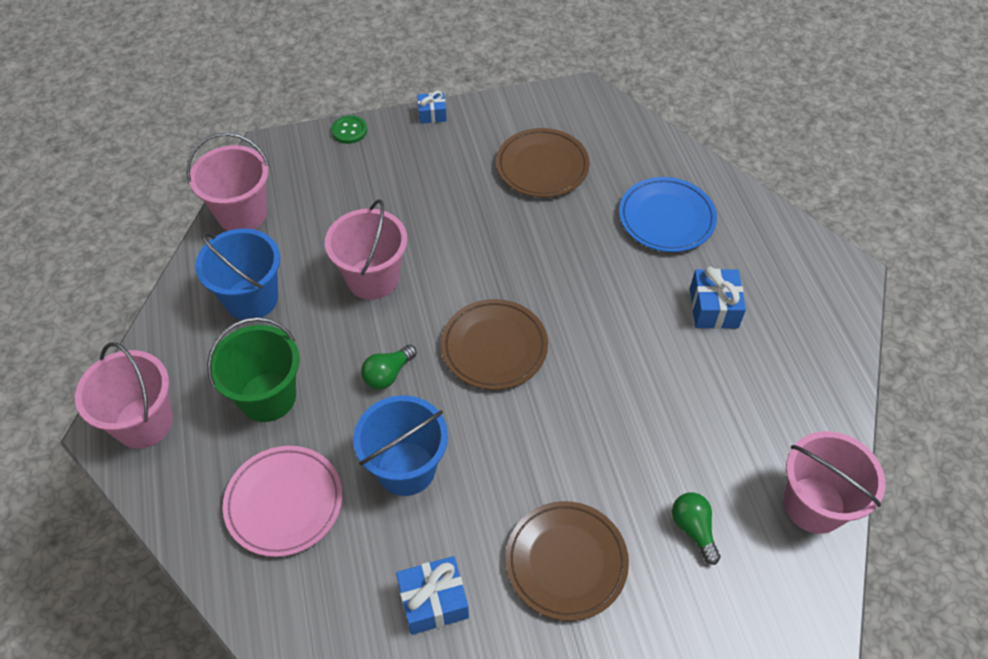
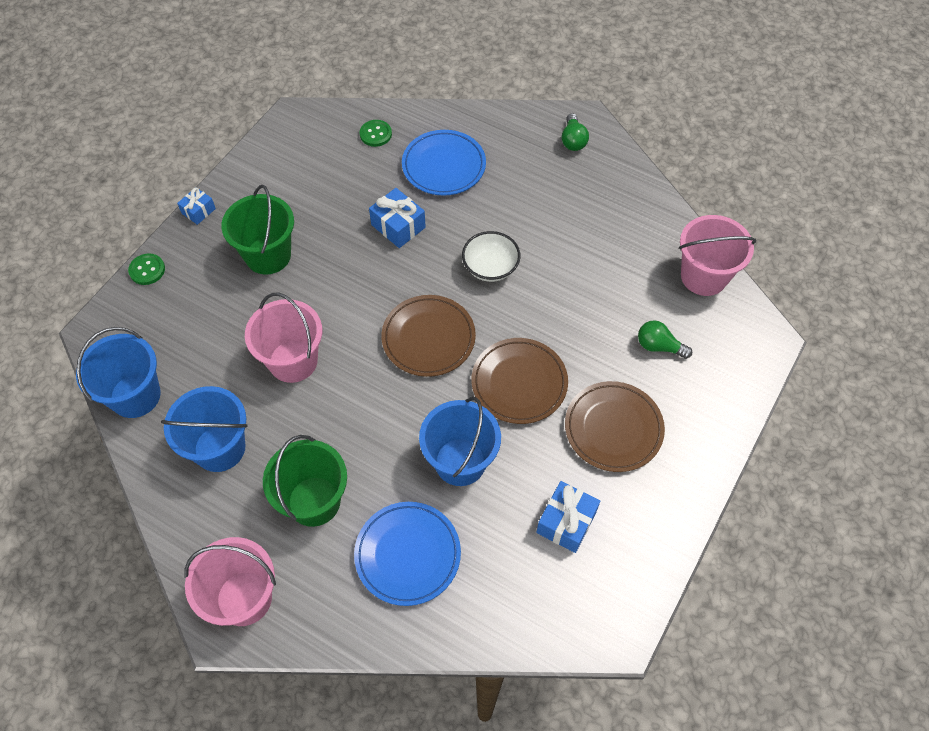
camera: 45 degrees left, 5 degrees up
(242, 214) = (135, 395): pink bucket -> blue bucket
(284, 503) = (408, 554): pink plate -> blue plate
(388, 374) = (379, 414): green light bulb -> green light bulb (573, 140)
(444, 184) = (268, 255): none -> green bucket
(542, 166) = (323, 191): brown plate -> brown plate (519, 383)
(612, 332) = (490, 267): none -> white bowl
(636, 152) = (375, 134): none -> green button
(713, 308) = (533, 203): blue gift -> blue gift (398, 226)

